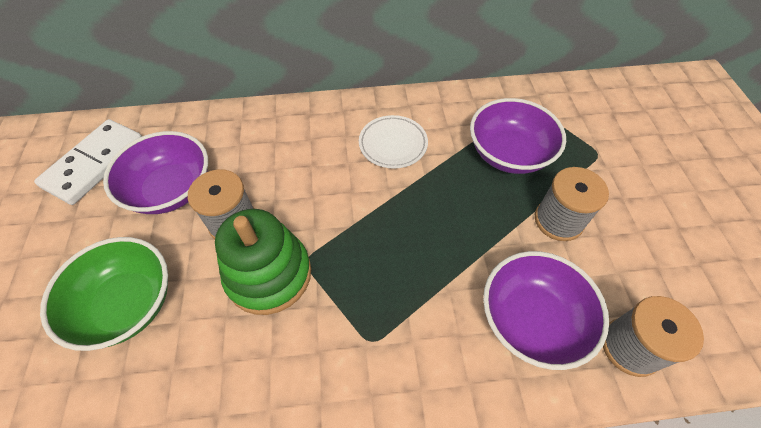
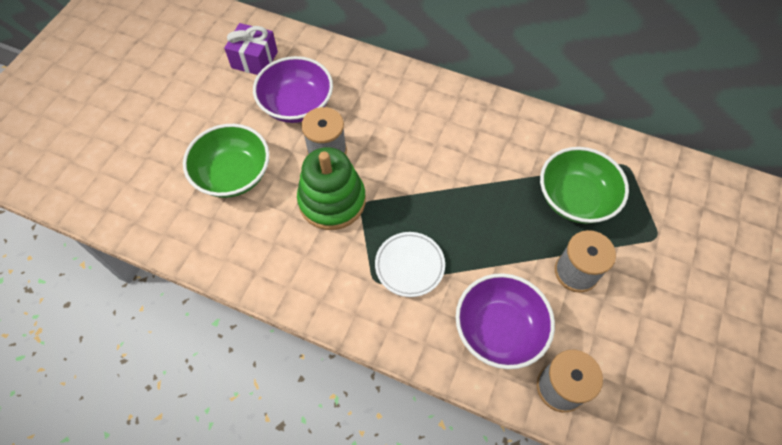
camera: 30 degrees right, 5 degrees up
(95, 163) = (254, 60): white domino -> purple gift
(393, 144) = (481, 145): white plate -> white plate (409, 265)
(509, 153) = (575, 198): purple bowl -> green bowl

